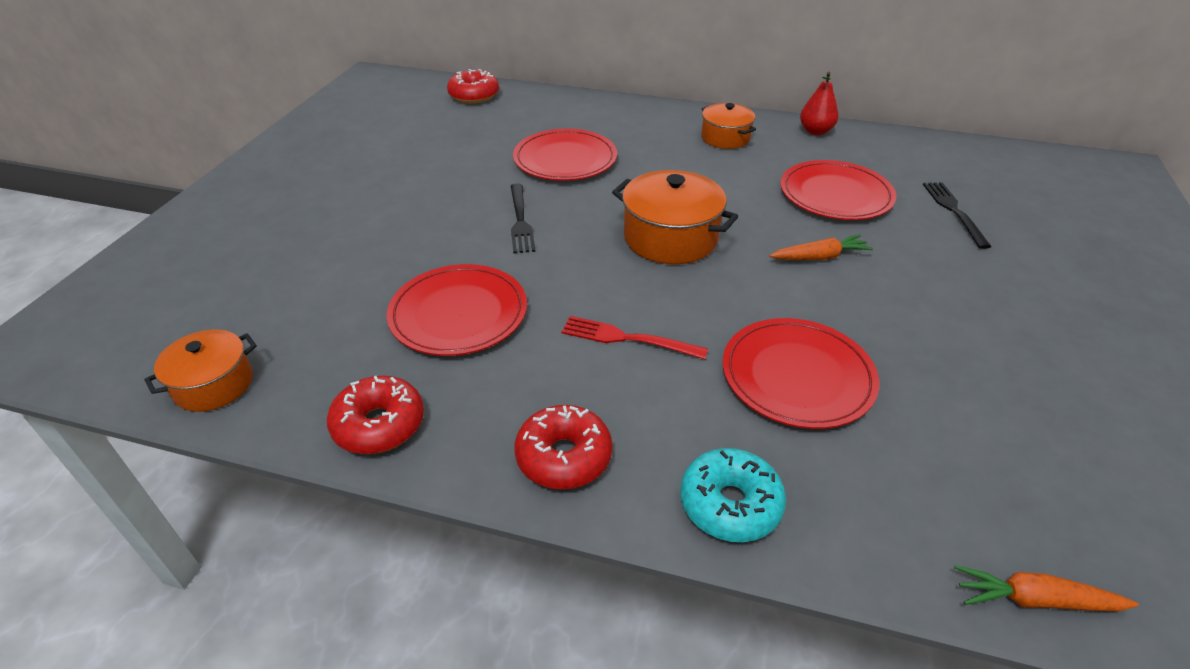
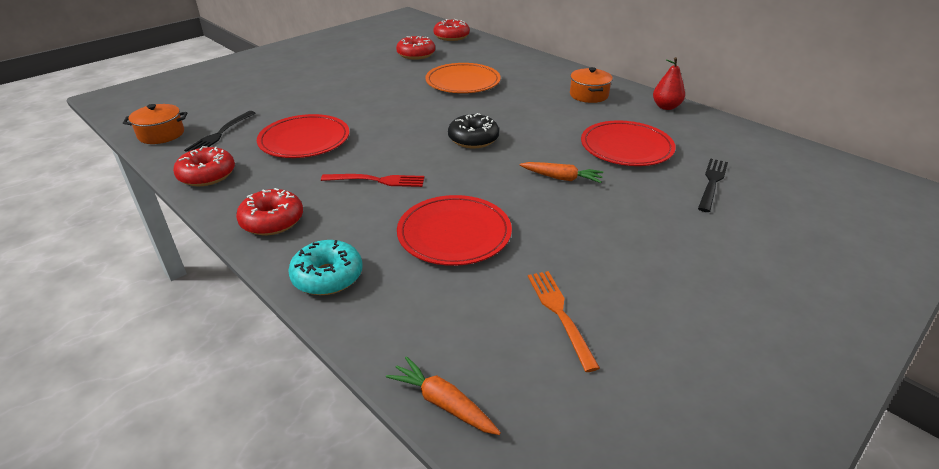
camera: 30 degrees right, 5 degrees down
(458, 134) = (416, 54): none -> red donut
(520, 221) = (394, 106): black fork -> black fork (220, 134)
(565, 159) = (463, 82): red plate -> orange plate
(627, 338) = (377, 180): red fork -> red fork turned 135 degrees clockwise
(670, 238) = (473, 139): orange pot -> black donut
(1005, 428) = (559, 313): none -> orange fork

